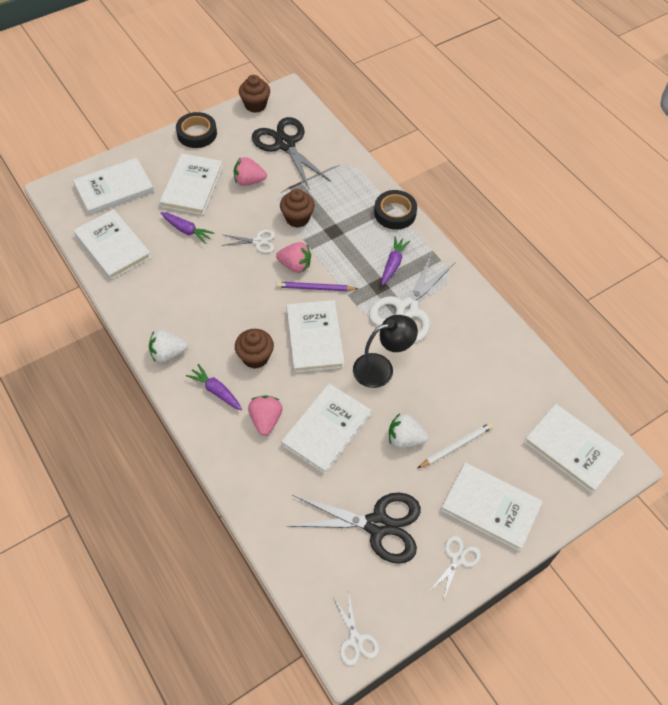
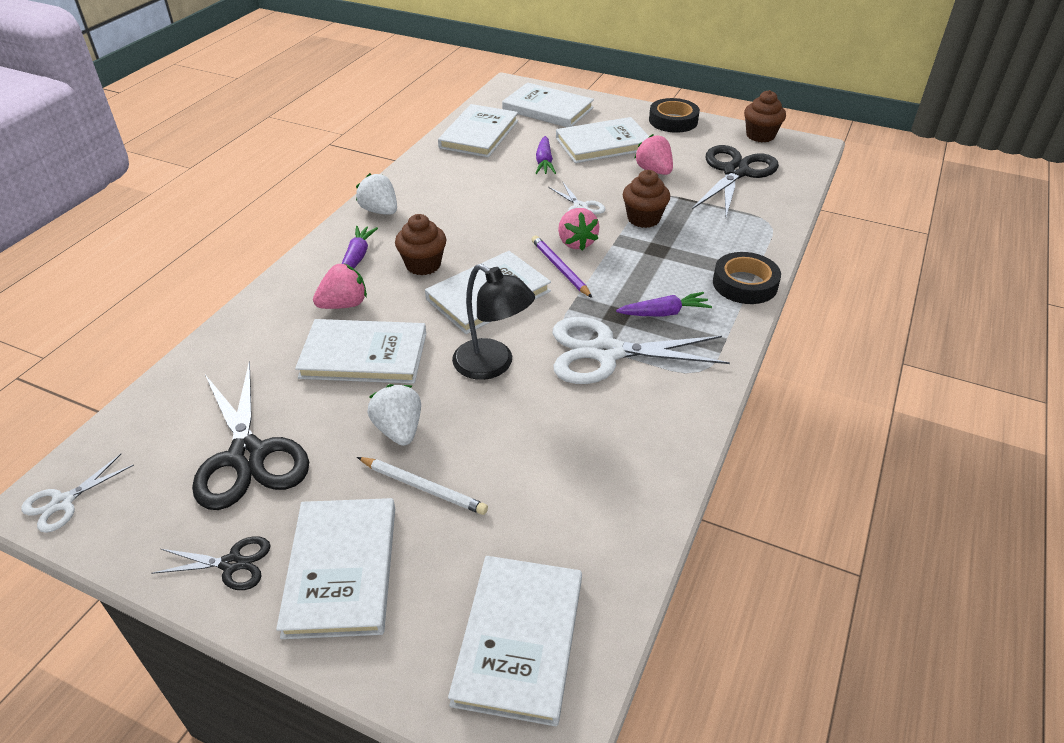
camera: 60 degrees right, 15 degrees down
(457, 559) = (232, 564): white scissors -> black scissors

